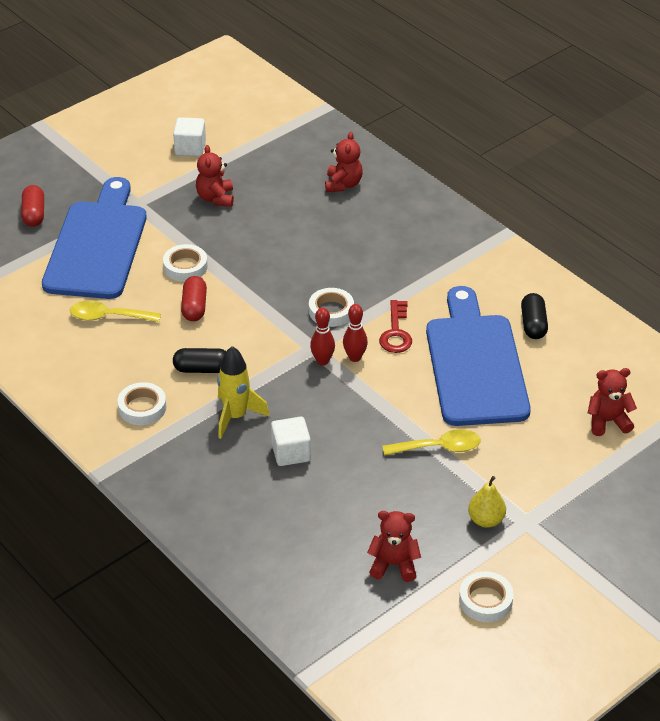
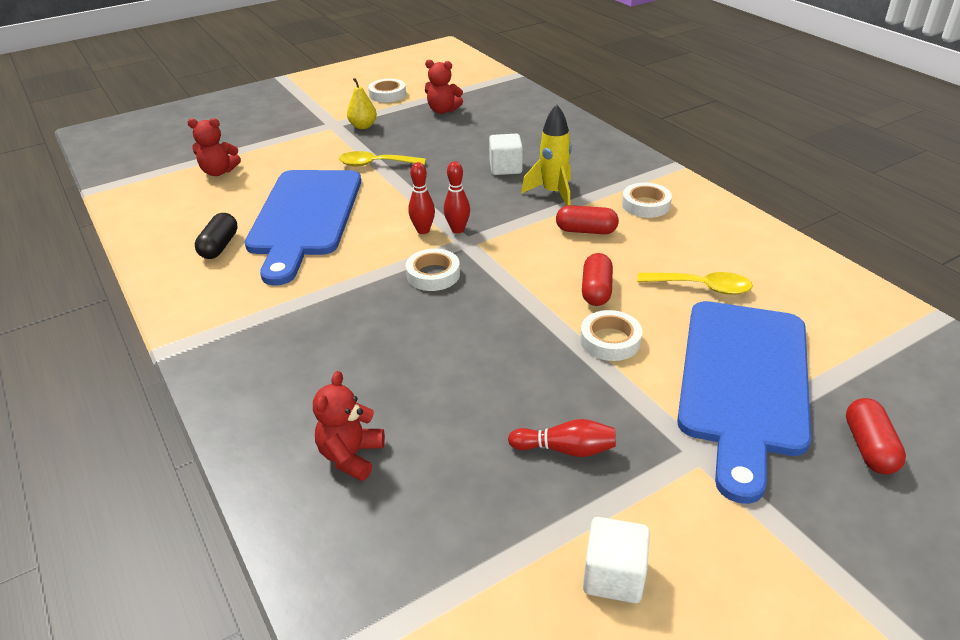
camera: 170 degrees left, 5 degrees down
(202, 369) = (586, 231): black capsule -> red capsule
(215, 198) = (565, 449): red teddy bear -> red bowling pin
(396, 332) = (369, 249): red key -> none

